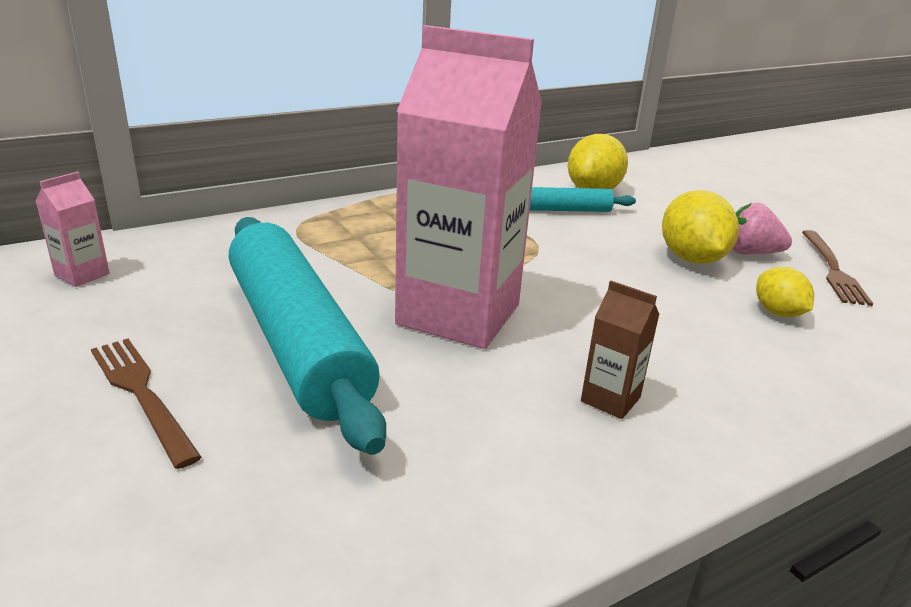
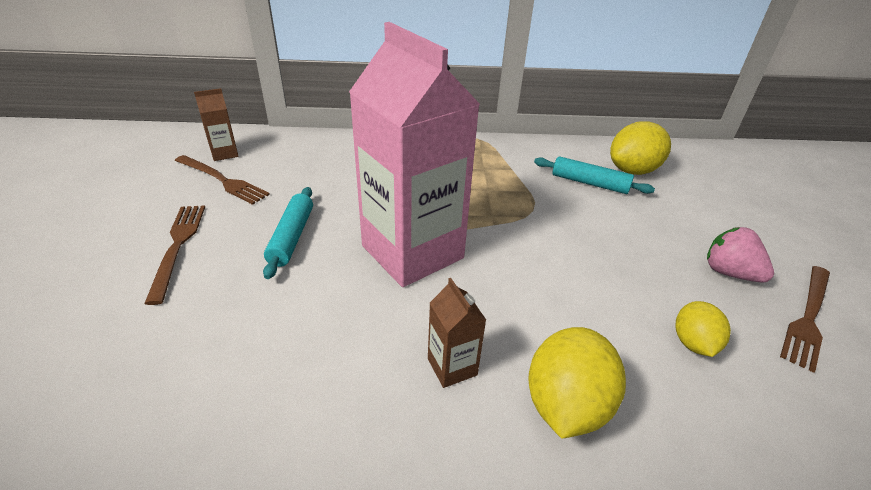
camera: 30 degrees right, 10 degrees up
(82, 275) = (224, 153): pink carton -> brown carton
(118, 305) = (222, 180): none -> brown fork
(296, 340) = (292, 237): turquoise rolling pin -> turquoise rolling pin, size x0.46
(691, 259) = (660, 261): yellow lemon -> yellow lemon (566, 404)

